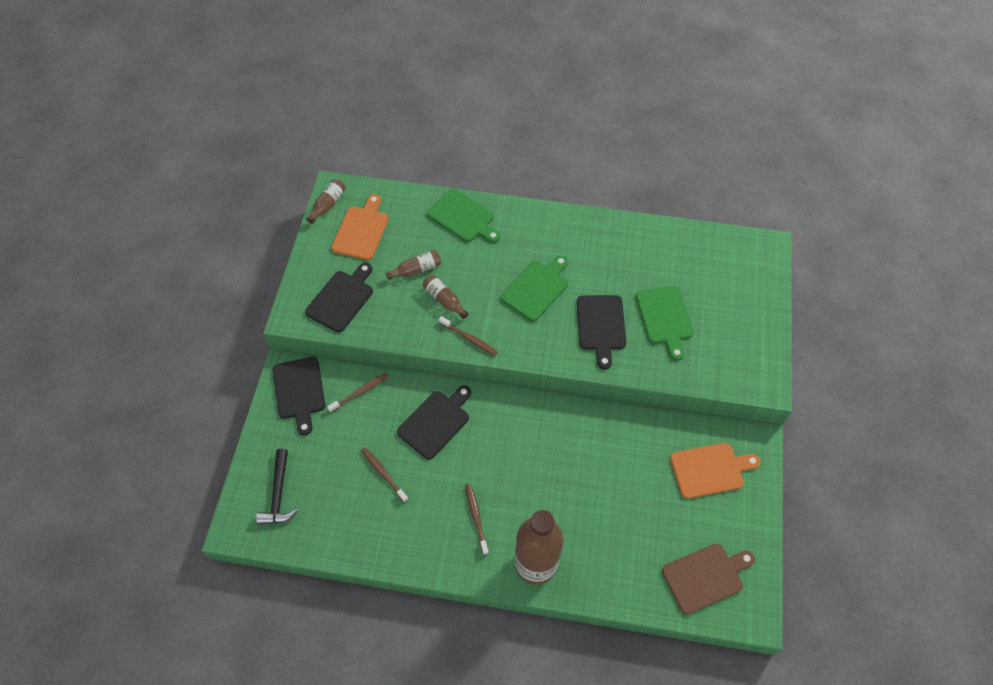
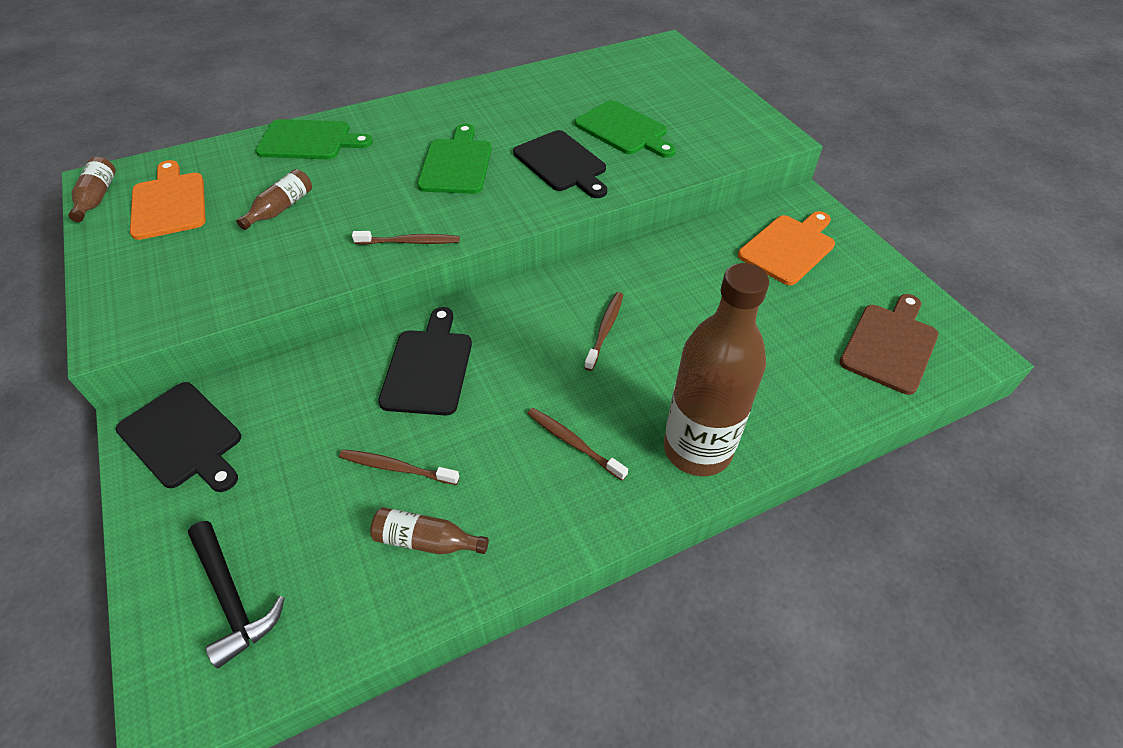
camera: 35 degrees left, 10 degrees down
(341, 299) = (185, 281): black cutting board -> none
(360, 392) = (288, 389): brown toothbrush -> brown toothbrush (605, 329)
(444, 300) = (344, 221): brown bottle -> brown bottle (426, 541)

